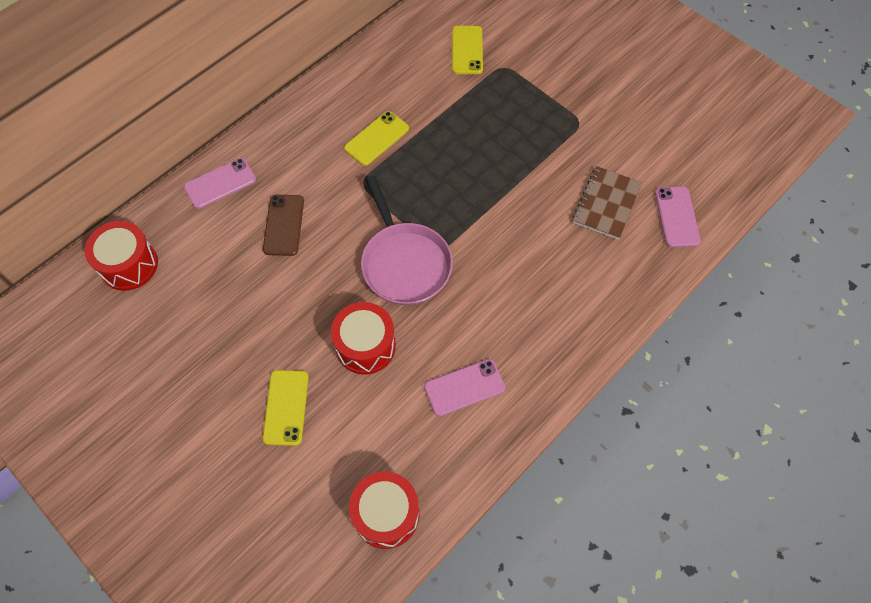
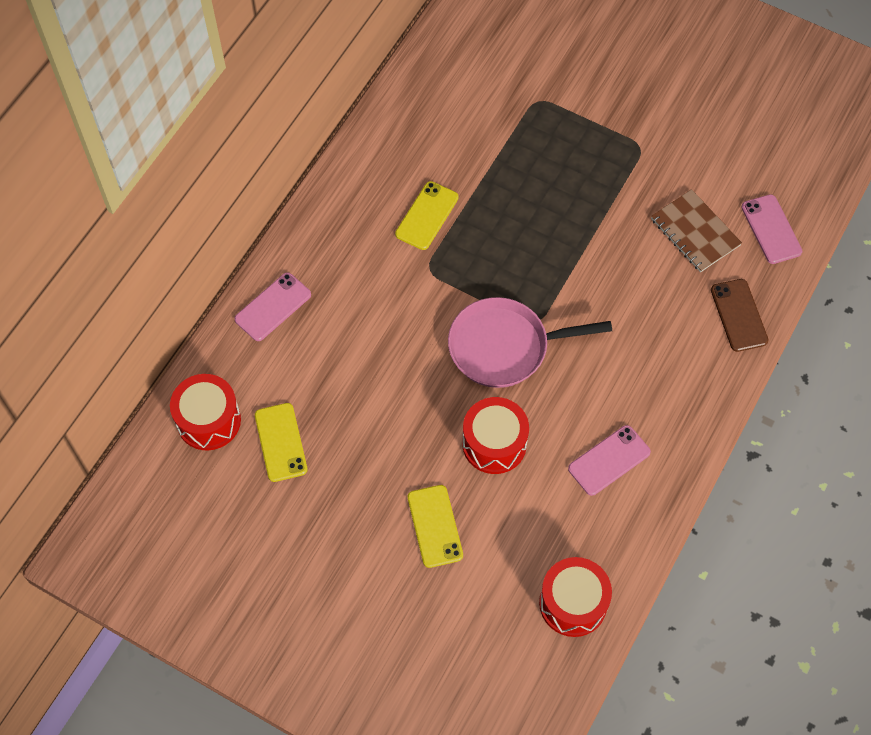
camera: 15 degrees left, 0 degrees up
(283, 225) = (360, 337): brown phone -> brown phone (738, 315)
(404, 263) = (504, 347): pink pan -> pink pan turned 120 degrees clockwise
(467, 50) = (492, 89): yellow phone -> yellow phone (281, 442)
(606, 204) = (695, 232): brown notebook -> brown notebook turned 45 degrees counterclockwise

